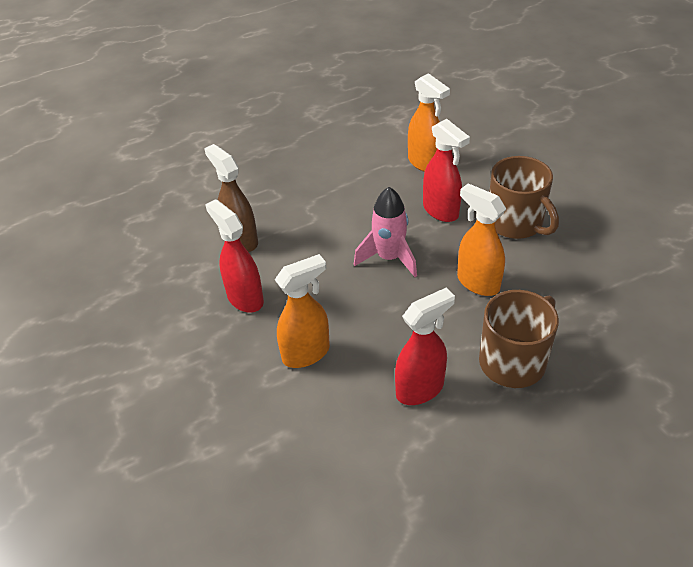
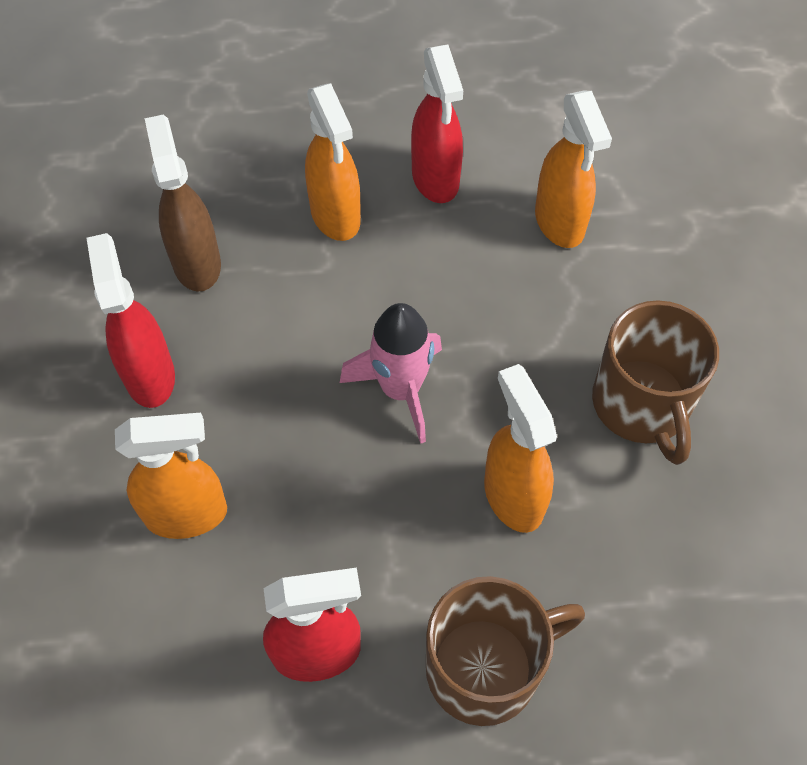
camera: 20 degrees right, 15 degrees up
(306, 196) = (335, 216): none -> orange spray bottle
(441, 211) = (532, 331): red spray bottle -> red spray bottle (435, 179)

